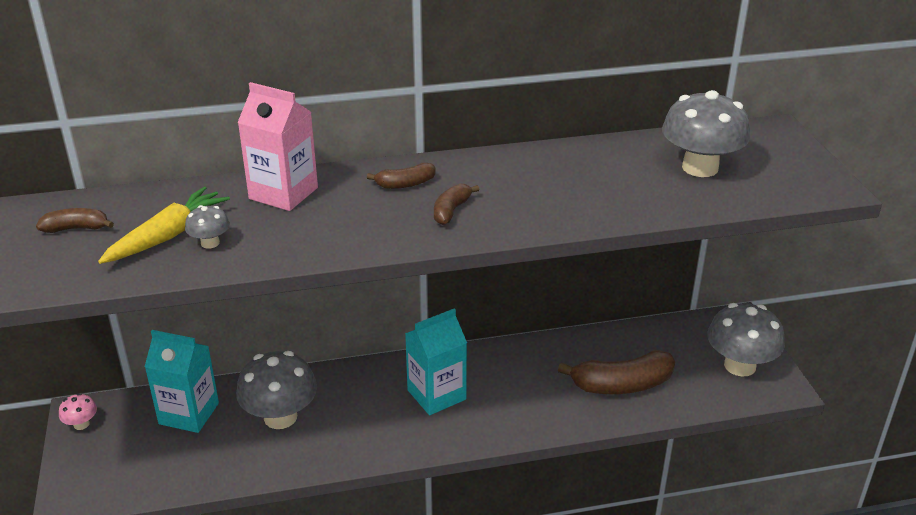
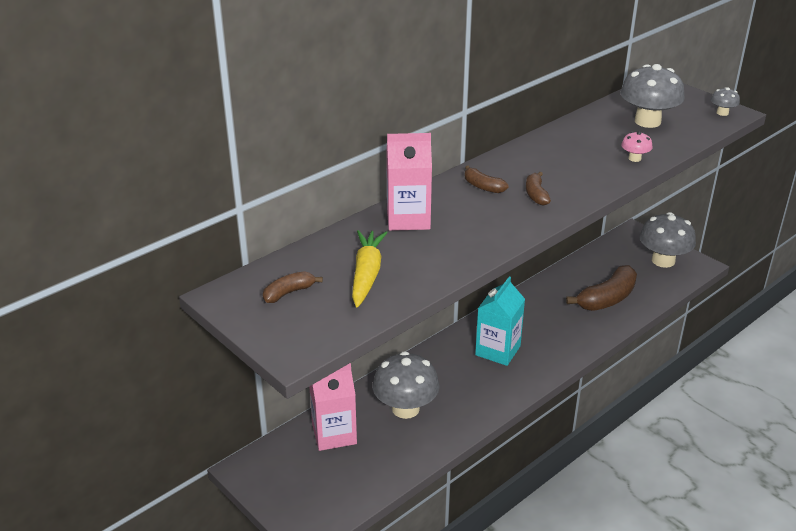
camera: 30 degrees left, 0 degrees up
(81, 424) = (256, 476): pink mushroom -> pink mushroom (634, 158)
(189, 413) = (334, 434): turquoise carton -> pink carton
(210, 243) = (404, 269): grey mushroom -> grey mushroom (722, 113)
(405, 184) = (483, 186): brown banana -> brown banana turned 90 degrees clockwise

